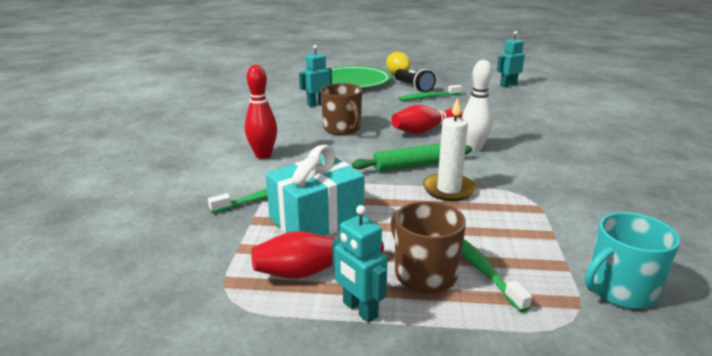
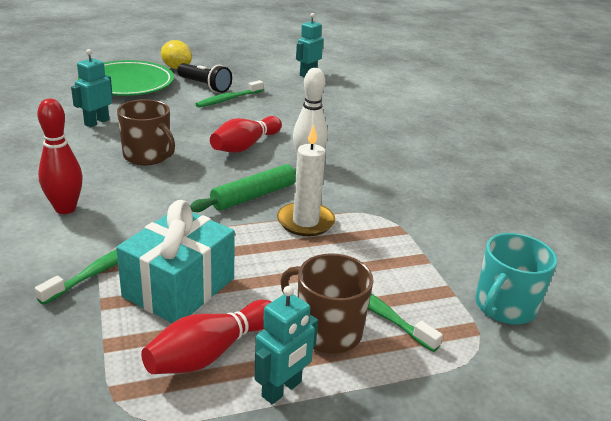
camera: 25 degrees left, 5 degrees up
(359, 310) = (282, 389): turquoise robot -> turquoise robot turned 75 degrees counterclockwise

